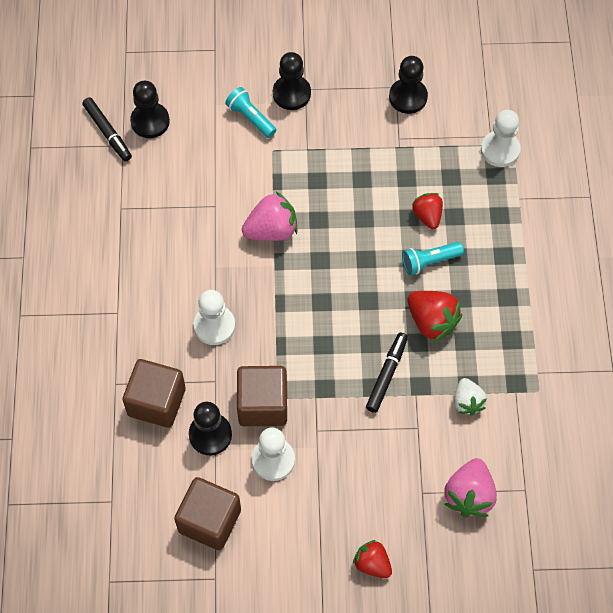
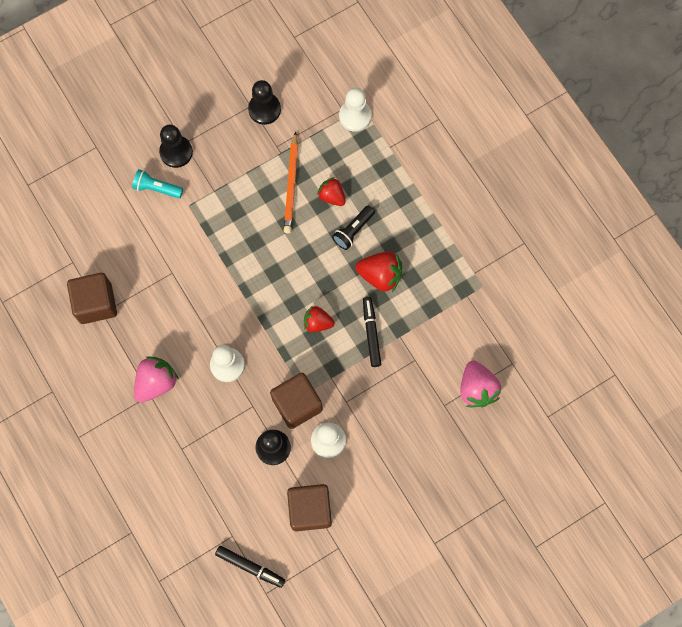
camera: 30 degrees left, 10 degrees up
(107, 132) = (55, 258): black marker -> black marker (250, 567)
(150, 121) = (82, 232): black pawn -> none
(156, 402) = (220, 445): brown cube -> brown cube (96, 303)
(271, 230) = (225, 268): pink strawberry -> pink strawberry (156, 382)
(372, 564) = (439, 475): red strawberry -> red strawberry (317, 323)
(391, 184) = (291, 185): none -> orange pencil
(429, 261) = (353, 231): turquoise flashlight -> black flashlight
(467, 402) = (438, 322): white strawberry -> none

